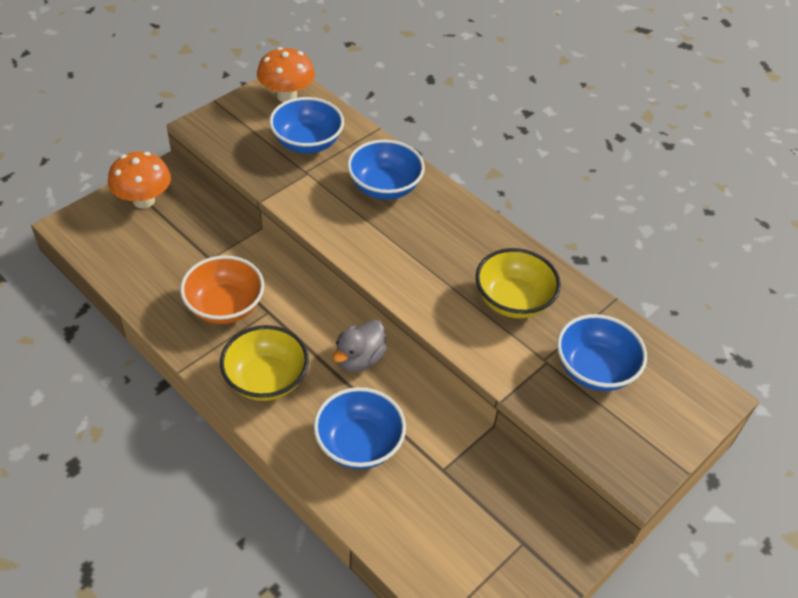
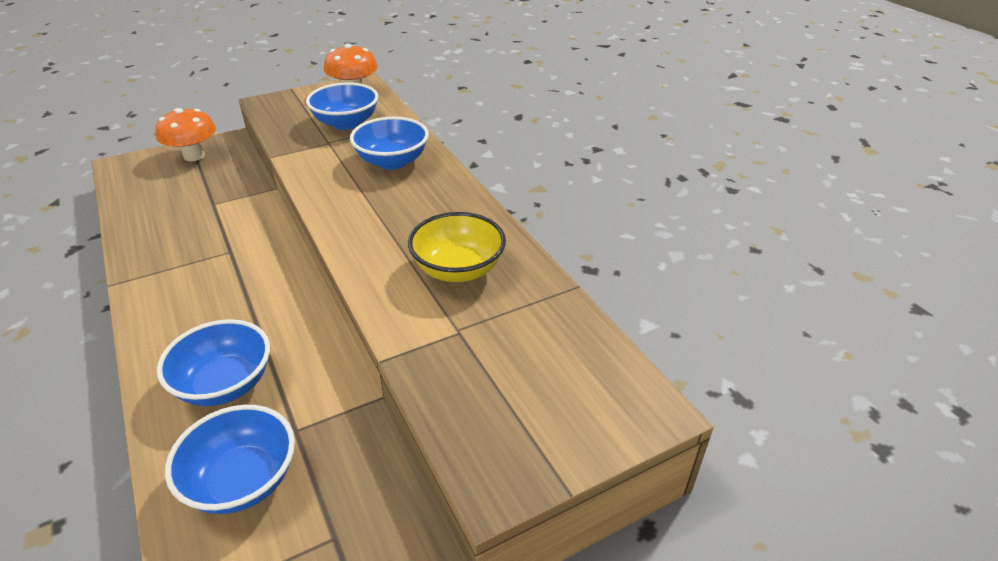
camera: 20 degrees right, 10 degrees down
(225, 306) = (195, 241): orange bowl -> none
(266, 379) = (181, 306): yellow bowl -> none
(359, 359) = (285, 305): grey duck -> none
(594, 369) = (511, 350): blue bowl -> blue bowl (242, 480)

